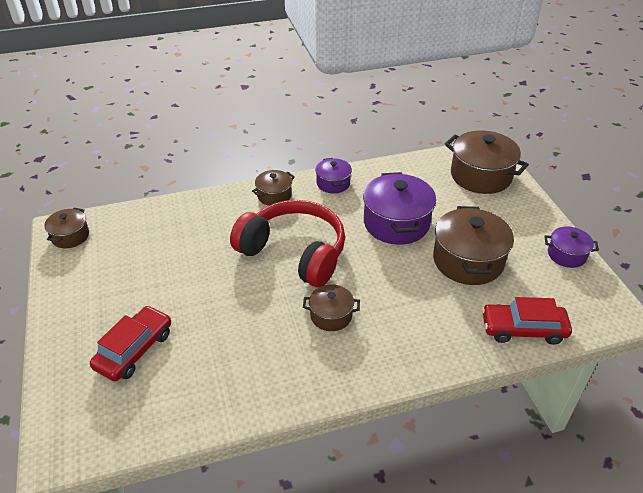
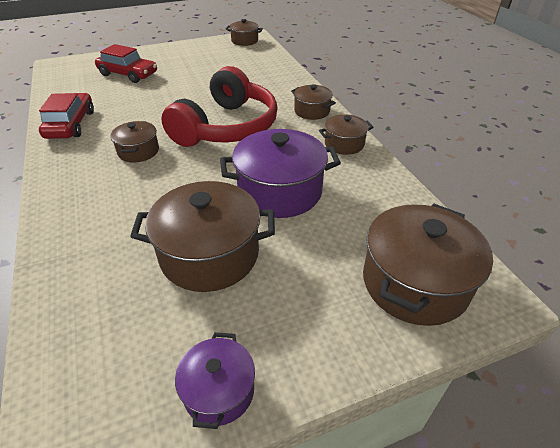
camera: 85 degrees right, 0 degrees up
(333, 183) = (344, 144): purple pot -> brown pot
(523, 329) = (71, 304): red car -> red car (71, 124)

